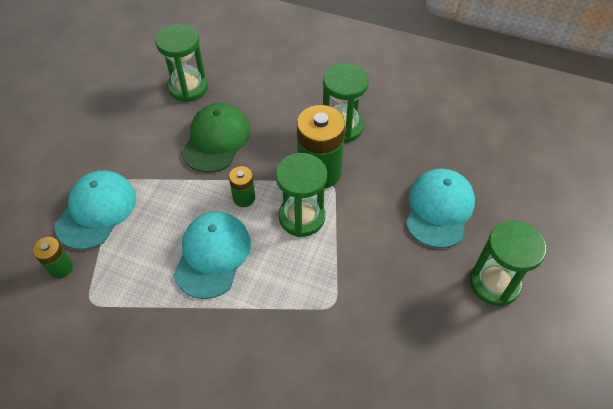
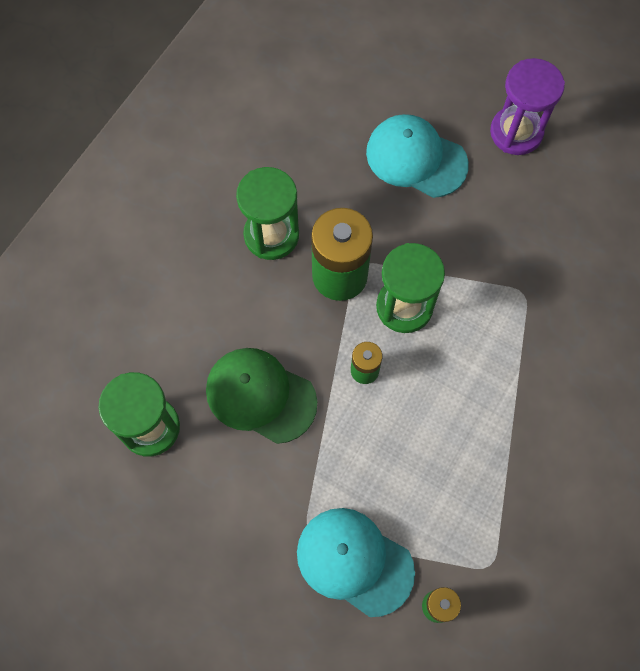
camera: 80 degrees left, 15 degrees up
(212, 255) = (443, 416): turquoise cap -> none
(494, 283) = (516, 132): green hourglass -> purple hourglass

